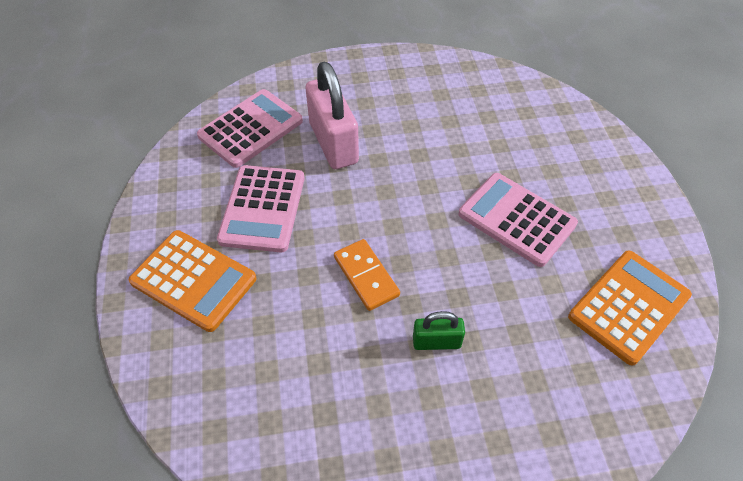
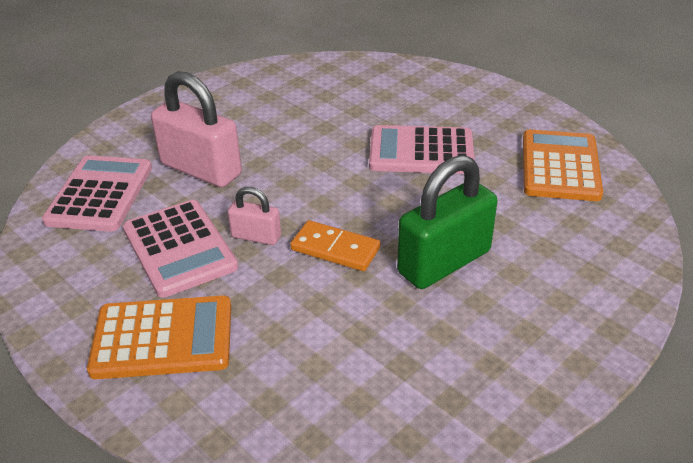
camera: 35 degrees left, 15 degrees down
(320, 229) = (256, 236): none -> pink padlock
(436, 342) = (444, 262): green padlock -> green padlock, size x1.95

